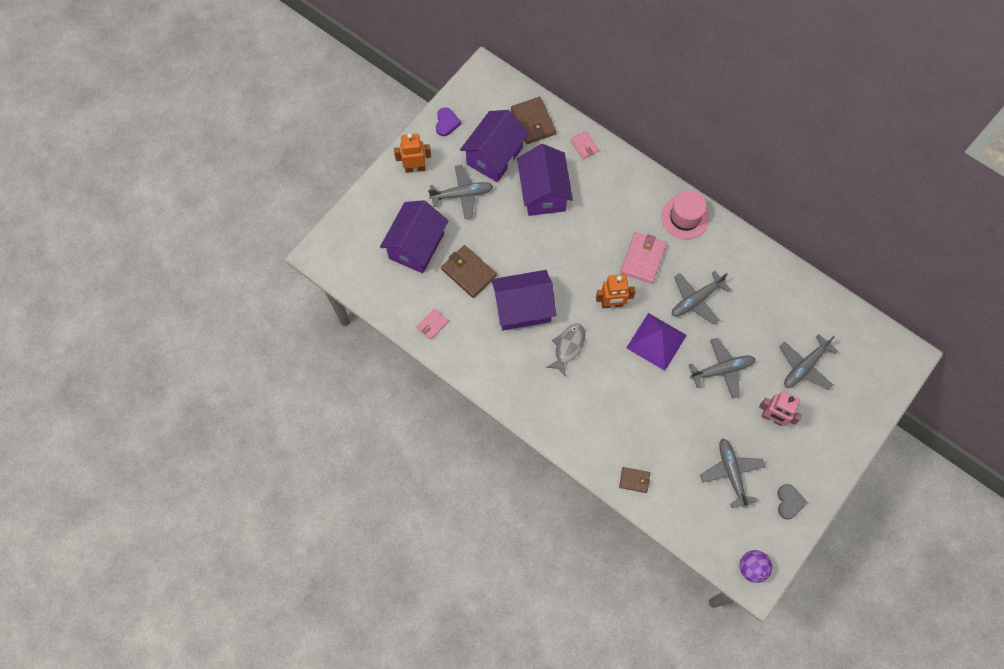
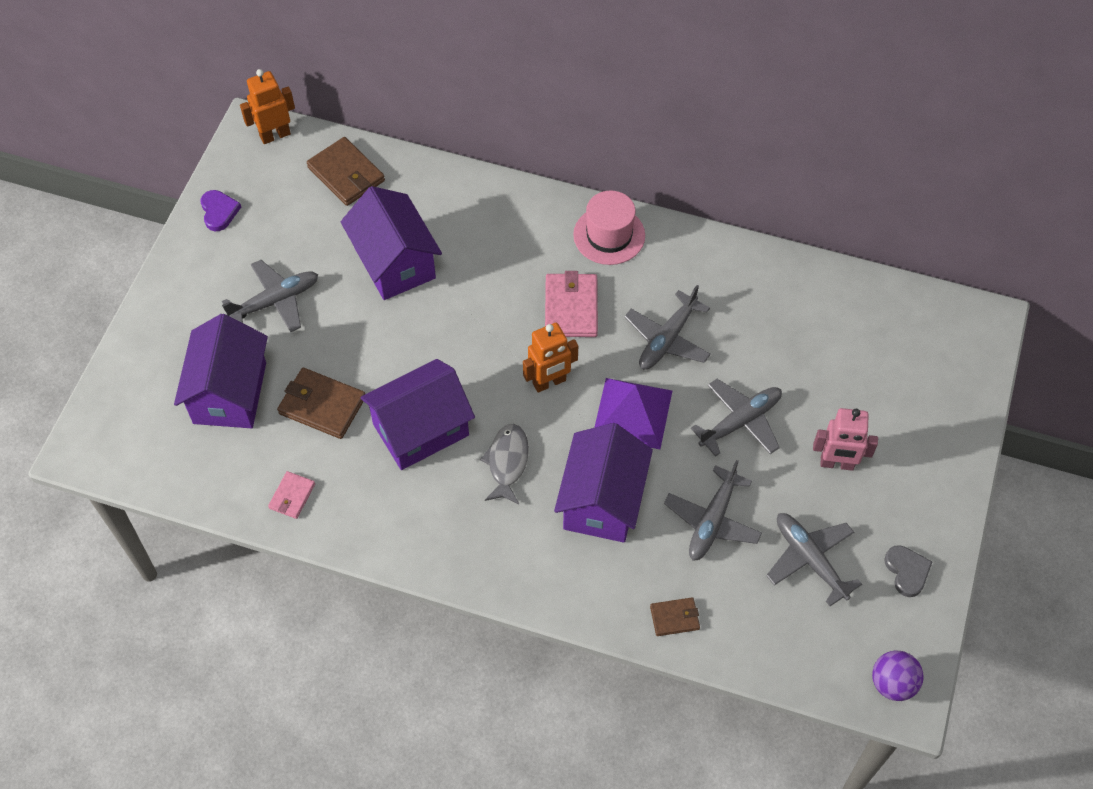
camera: 20 degrees left, 10 degrees down
(415, 168) = (191, 286): orange robot -> orange robot (275, 135)
(494, 156) = (305, 235): purple house -> purple house (602, 501)
(584, 146) = (431, 184): pink wallet -> none
(804, 366) = (852, 379): grey plane -> grey plane (712, 521)

